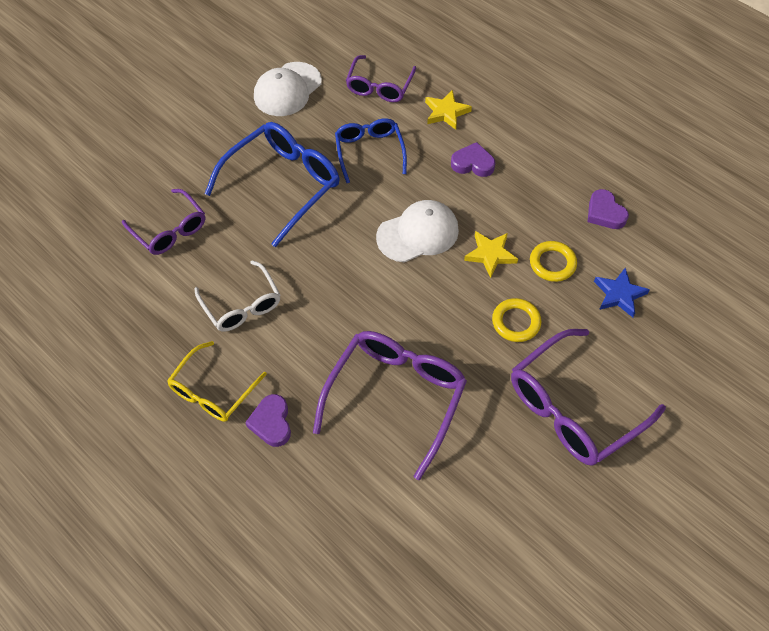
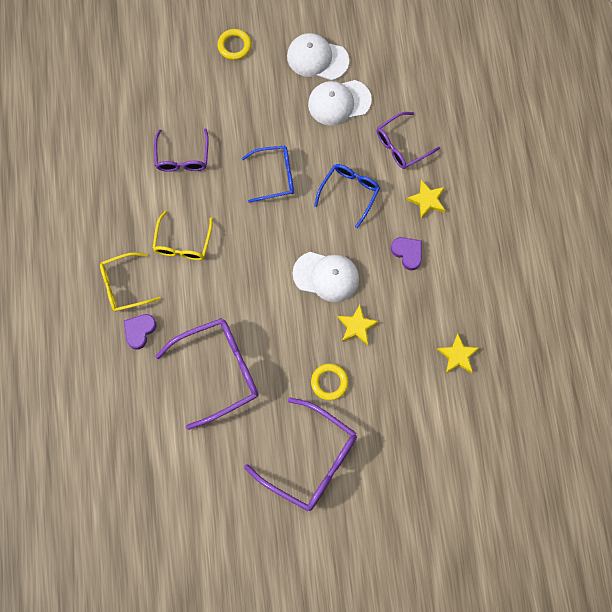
camera: 40 degrees right, 15 degrees up
(232, 69) = (317, 58): none -> white cap
(242, 305) = (182, 243): white glasses -> yellow glasses
(283, 185) = (275, 176): blue glasses -> blue glasses, size x0.62
(552, 263) = (389, 363): yellow ring -> yellow ring (234, 46)
(573, 408) = (311, 460): purple glasses -> purple glasses turned 150 degrees counterclockwise
(605, 213) = (457, 355): purple heart -> yellow star
(619, 294) = (409, 416): blue star -> none

